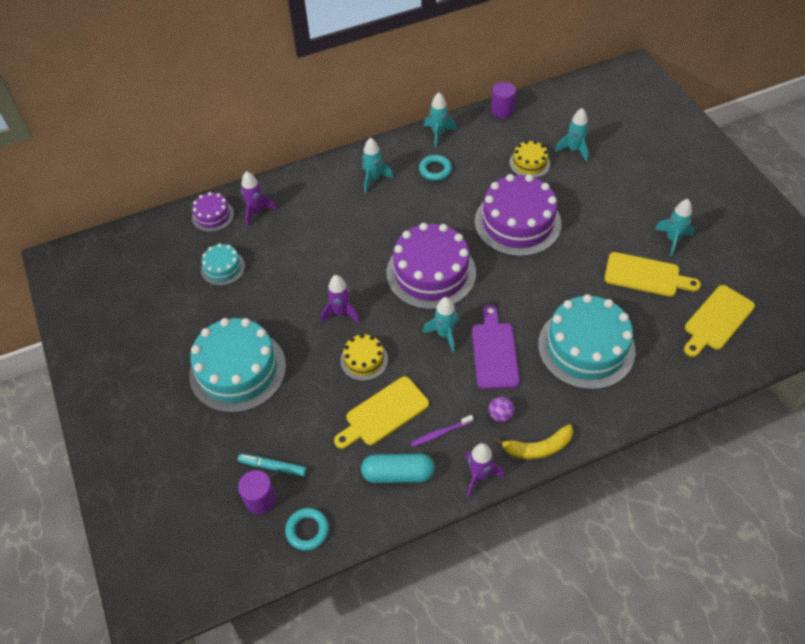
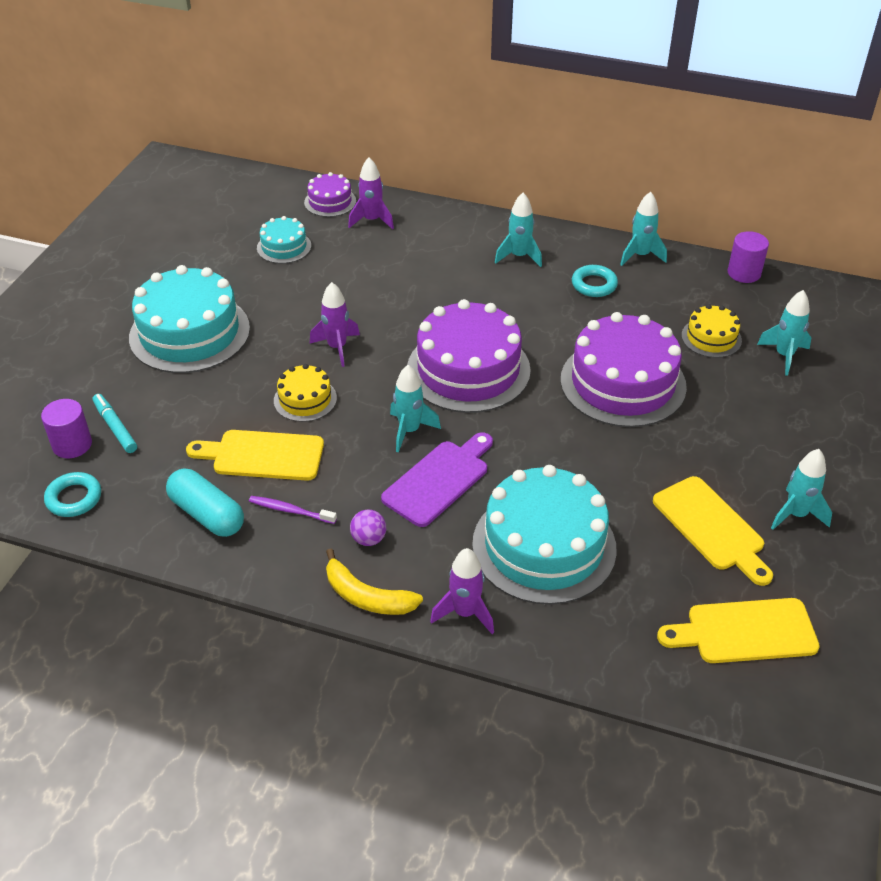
camera: 40 degrees right, 10 degrees down
(479, 476) = (276, 575): purple rocket -> purple rocket (465, 613)

